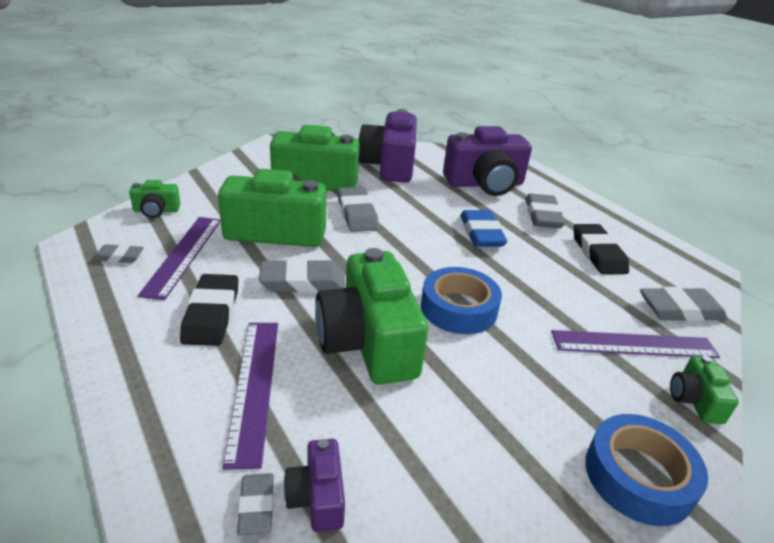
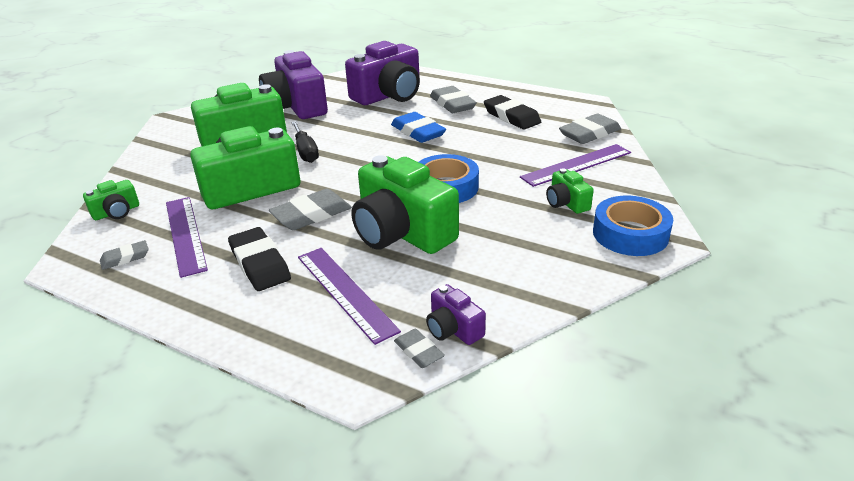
camera: 25 degrees left, 0 degrees up
(357, 213) = (305, 152): grey eraser -> black screwdriver
(694, 400) = (633, 182): green camera -> green camera (566, 203)

